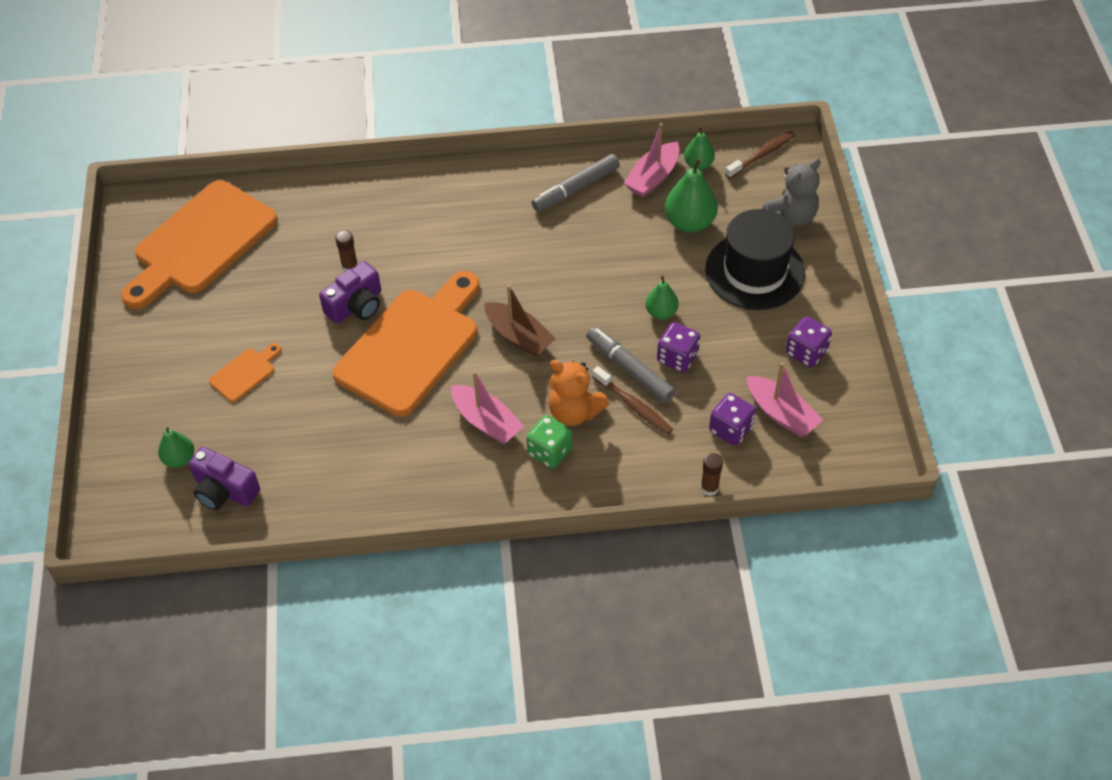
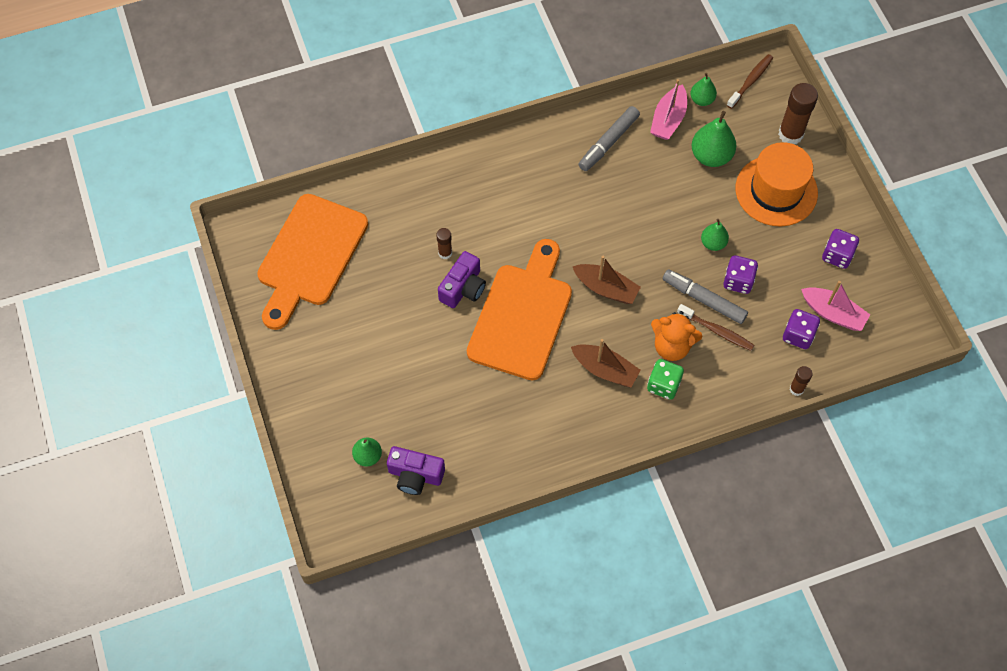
camera: 15 degrees left, 10 degrees up
(245, 373) = (393, 368): orange cutting board -> none
(486, 422) = (605, 370): pink boat -> brown boat
(755, 271) = (776, 191): black hat -> orange hat
(791, 216) = (790, 134): grey teddy bear -> brown glue stick

